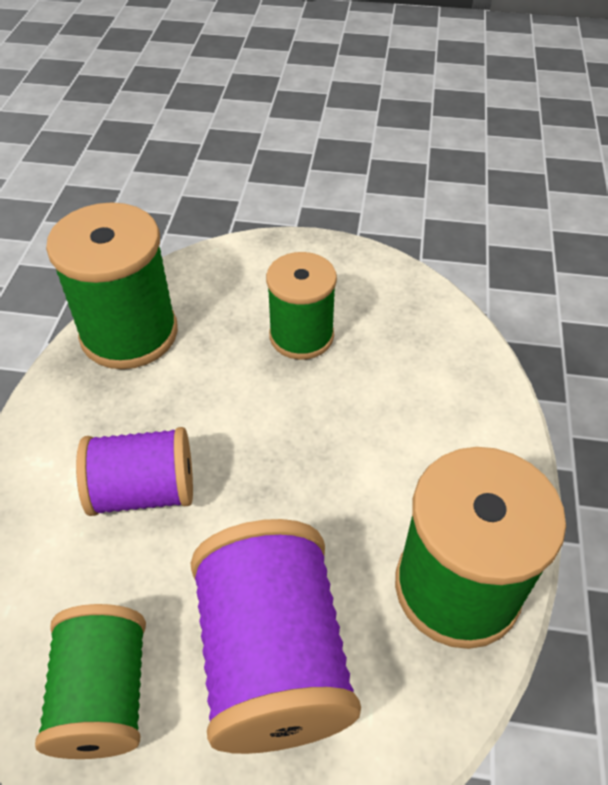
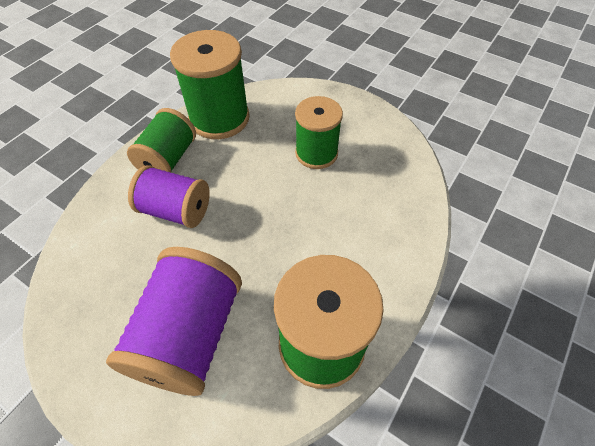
camera: 25 degrees right, 5 degrees up
(104, 695) = (92, 313): green spool -> green spool (168, 159)

